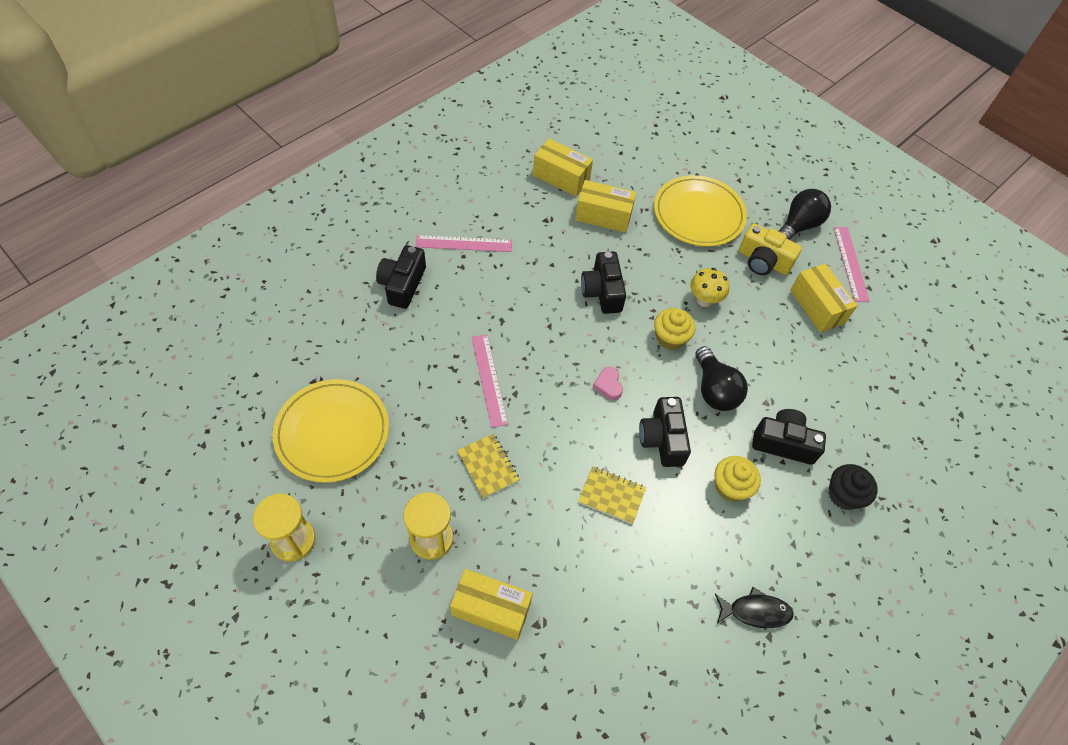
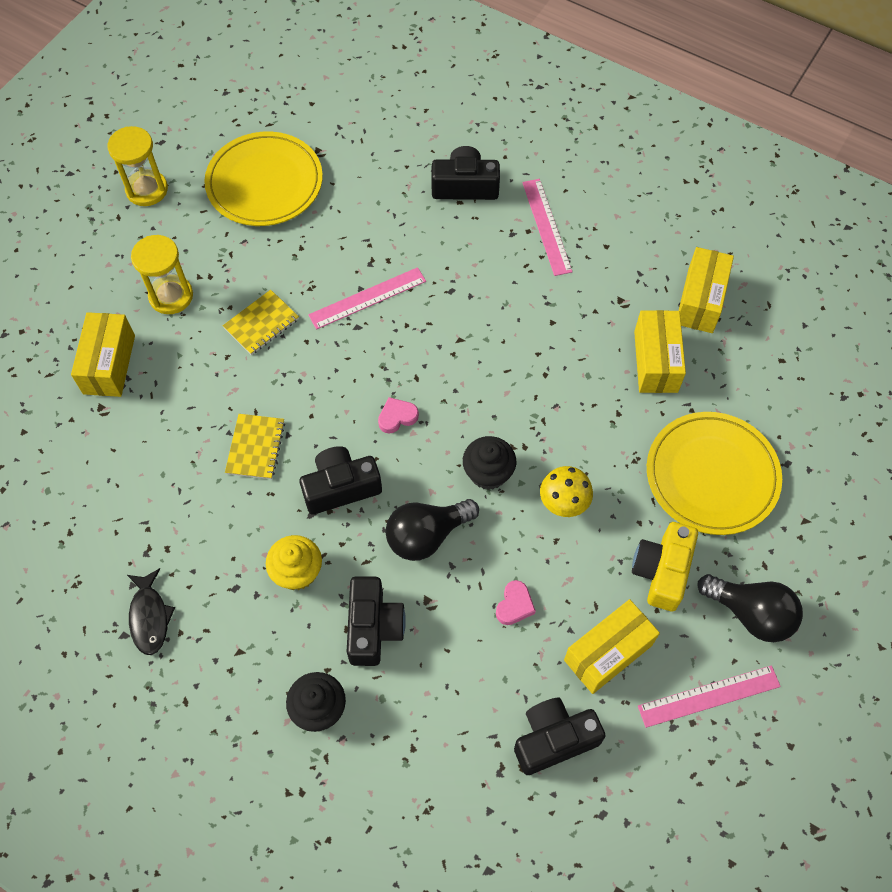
camera: 80 degrees right, 5 degrees up
(602, 291) = (532, 384): black camera -> black camera (554, 739)
(670, 338) = (488, 472): yellow cupcake -> black cupcake
(777, 349) = (514, 605): none -> pink heart

